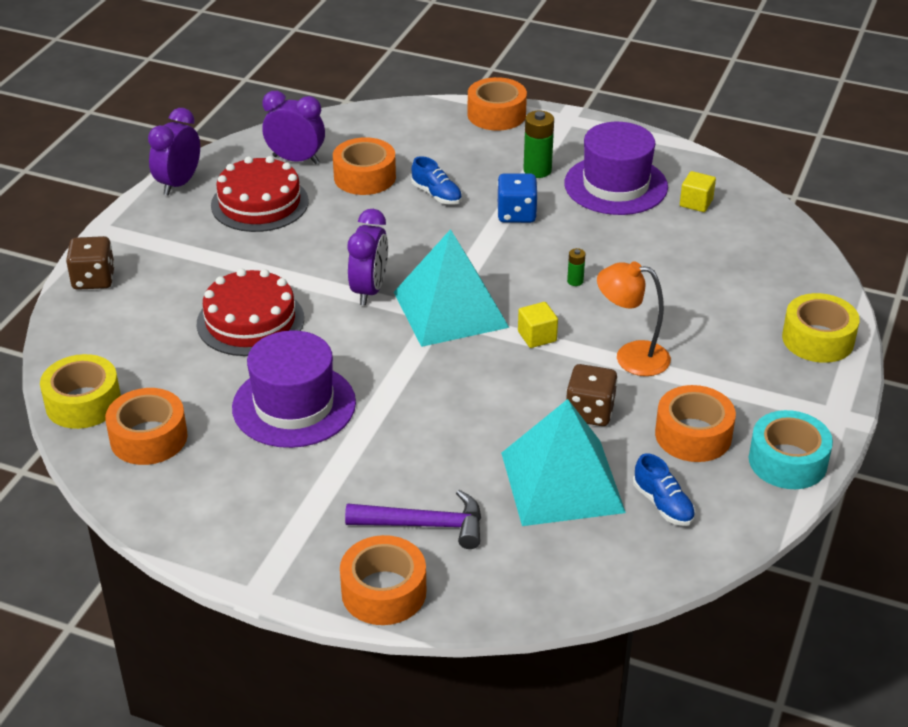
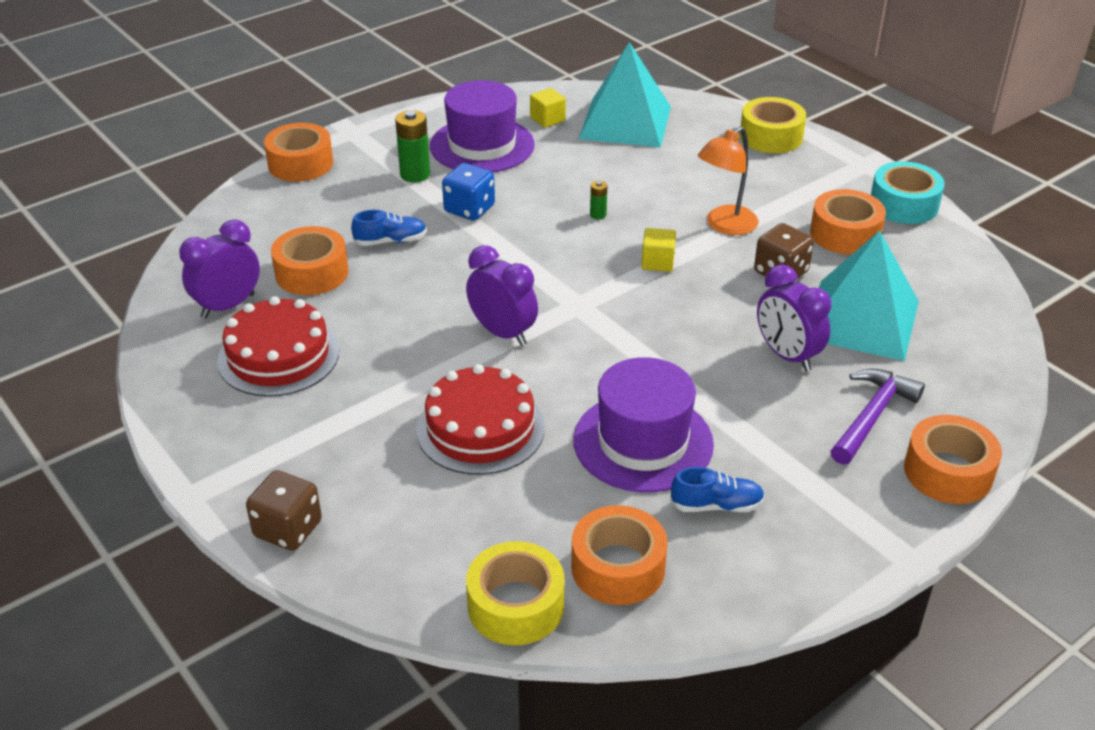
camera: 60 degrees left, 0 degrees up
(178, 183) = (173, 403): purple clock -> purple clock (787, 356)
(450, 309) = (577, 295): turquoise pyramid -> turquoise pyramid (625, 122)
(663, 504) = (919, 279): blue shoe -> blue shoe (716, 505)

